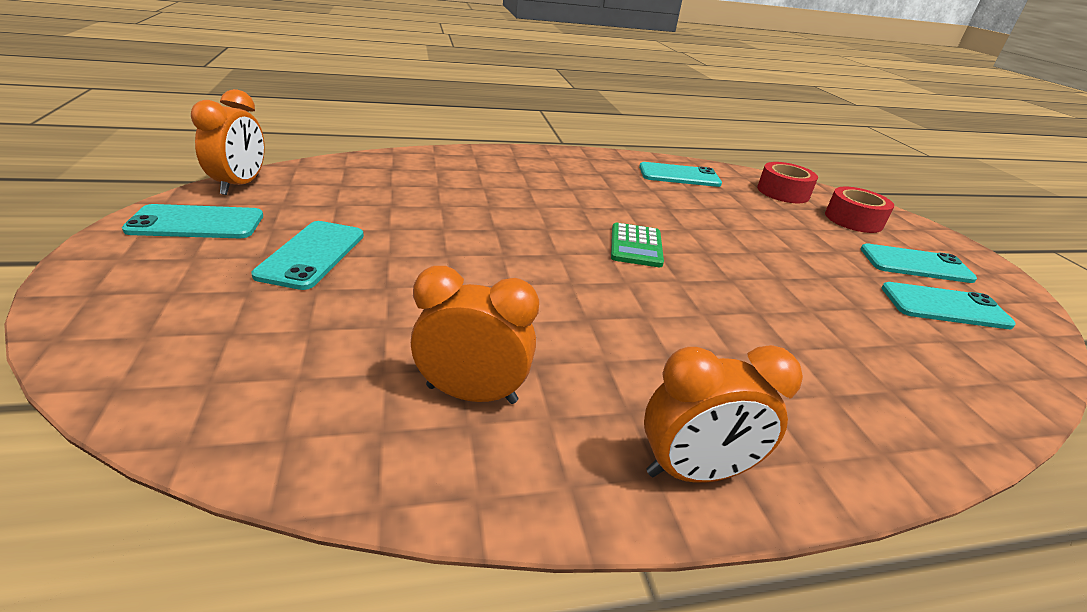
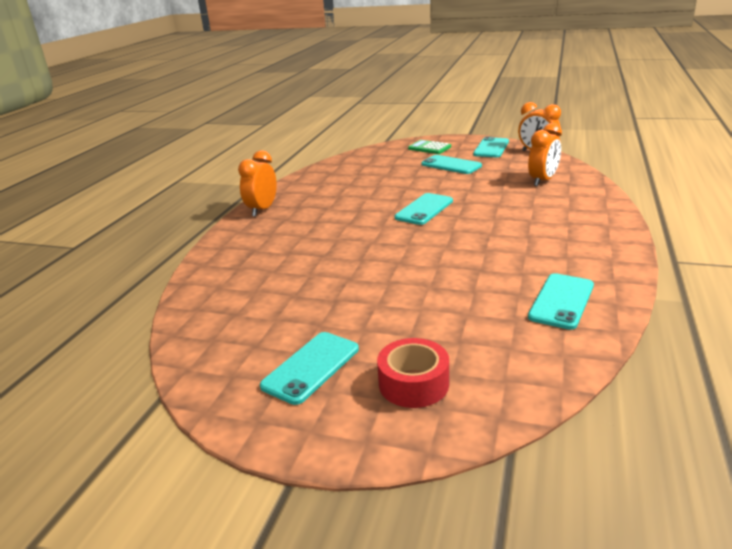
camera: 125 degrees right, 5 degrees down
(472, 394) = (333, 184): orange clock -> orange clock (542, 181)
(636, 246) = (420, 238): green calculator -> green calculator (429, 148)
(783, 192) = (505, 364): red tape -> none
(944, 306) = (258, 338): turquoise phone -> turquoise phone (424, 209)

